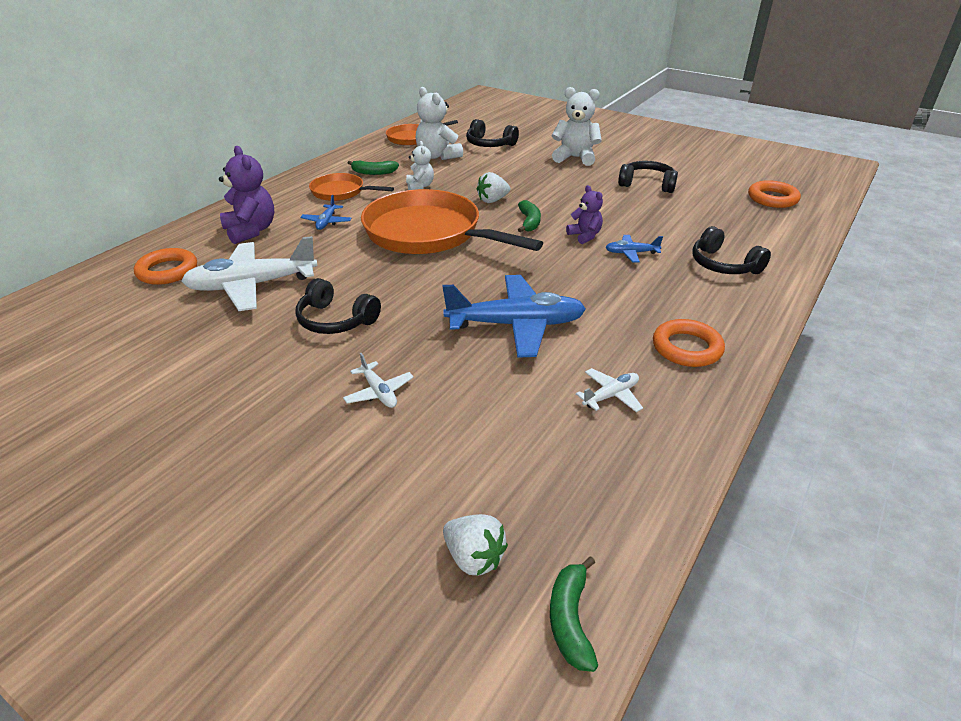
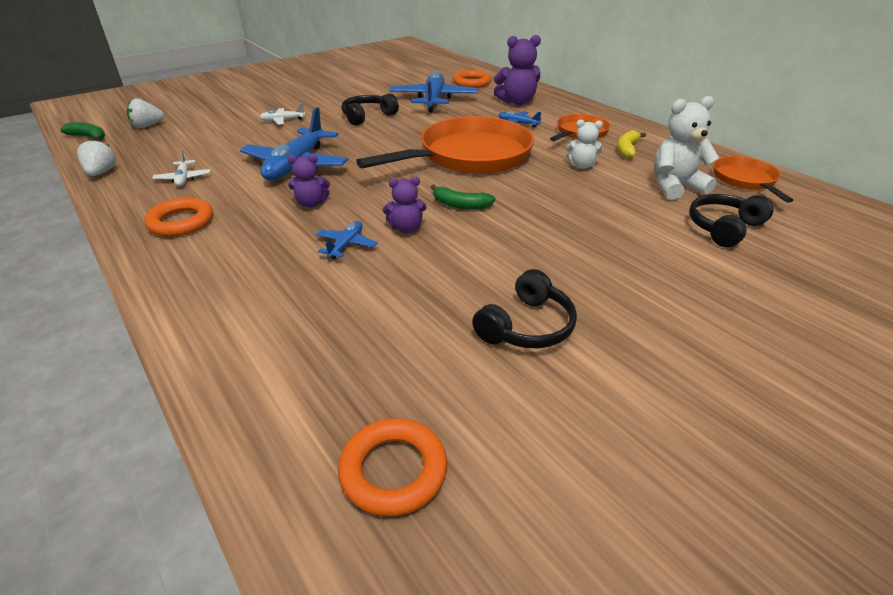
camera: 110 degrees right, 0 degrees up
(252, 285) = (433, 100): white plane -> blue plane
(373, 172) = (627, 149): green banana -> yellow banana
(492, 200) = (527, 196): white strawberry -> white strawberry (101, 173)
(575, 158) = (660, 288): white teddy bear -> none
(587, 288) = (311, 203): none -> purple teddy bear
(723, 265) = (262, 298): black headphones -> none

